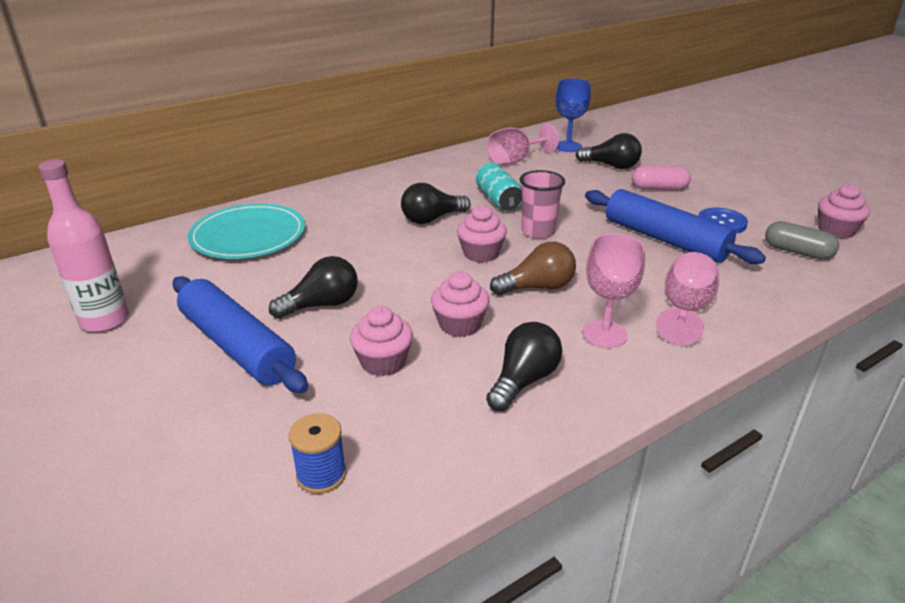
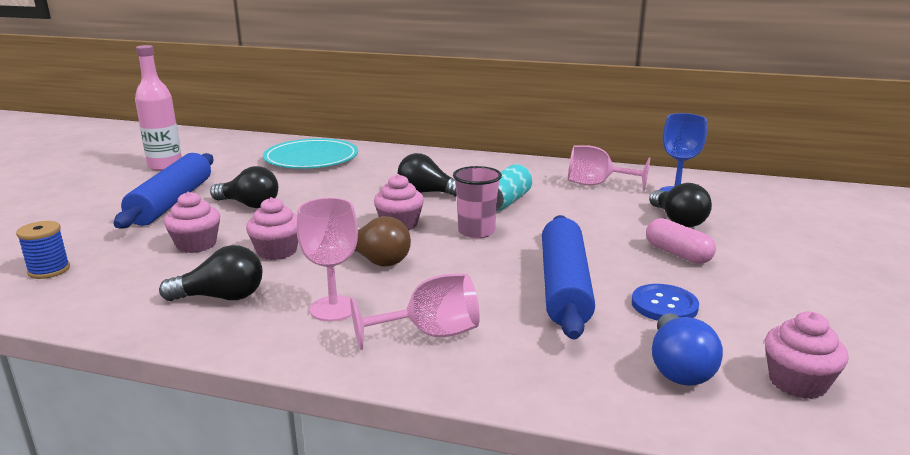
camera: 50 degrees right, 10 degrees down
(797, 252) = (678, 368): grey capsule -> blue light bulb

